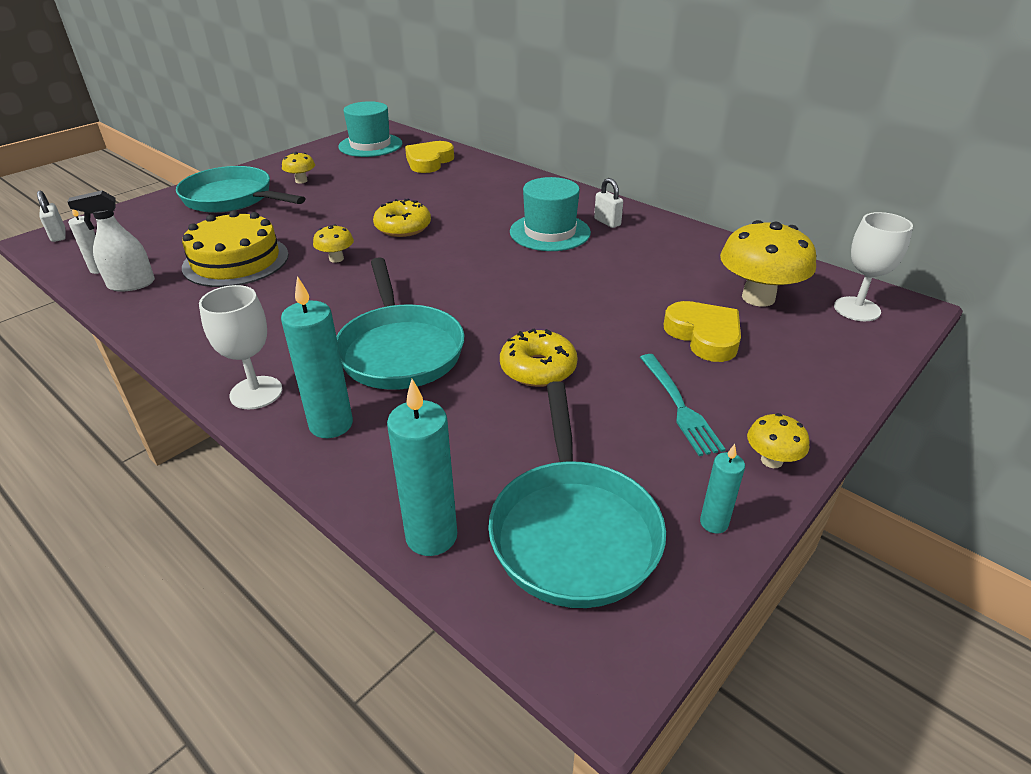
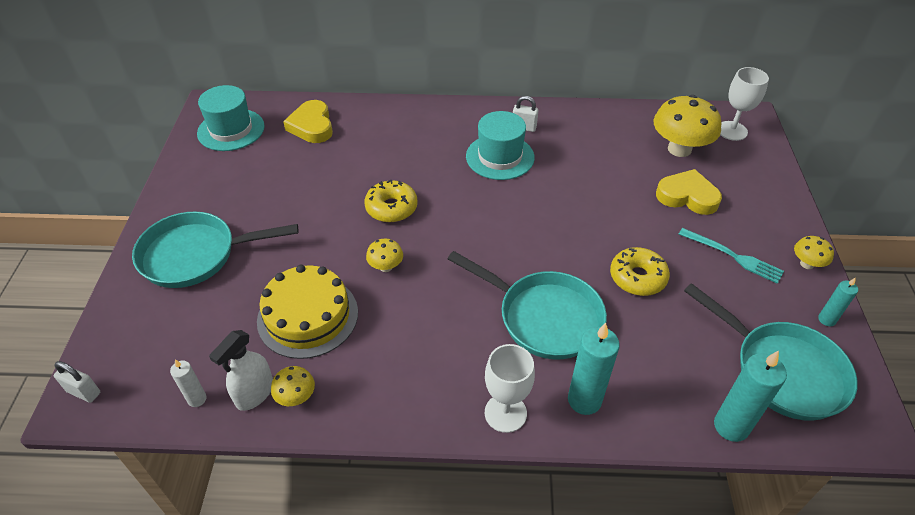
camera: 40 degrees left, 10 degrees up
(301, 181) = (229, 202): yellow mushroom -> yellow mushroom (296, 397)

